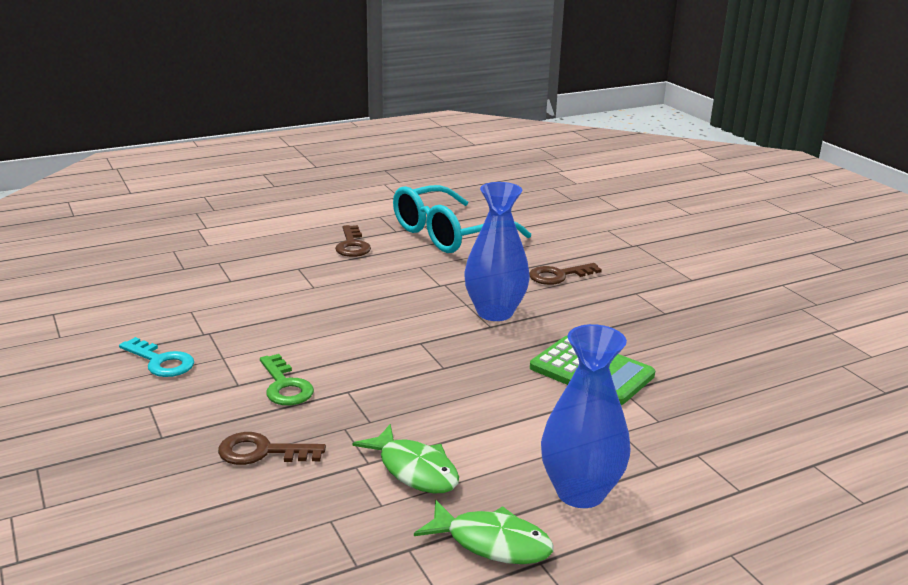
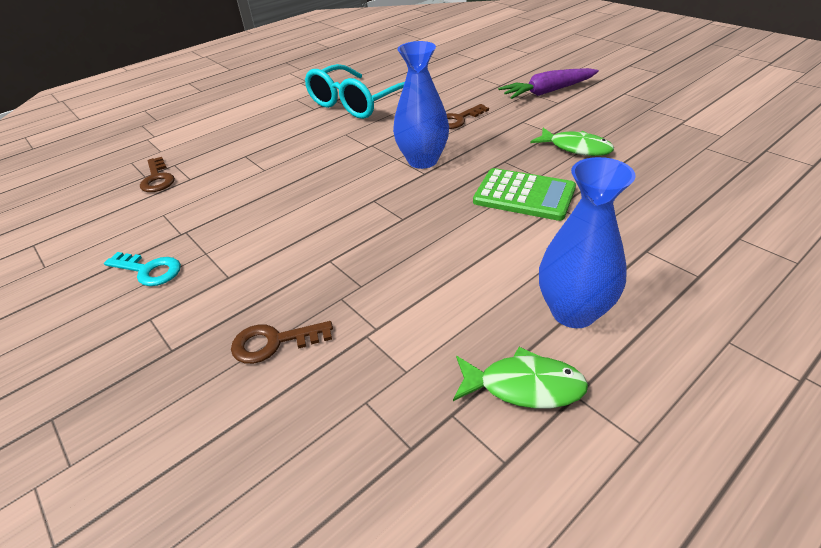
camera: 10 degrees left, 15 degrees up
(285, 386) = (272, 268): green key -> none
(352, 245) = (283, 127): brown key -> brown key (157, 179)
(414, 470) = (420, 326): green fish -> green fish (576, 148)
(686, 265) = (548, 92): none -> purple carrot

